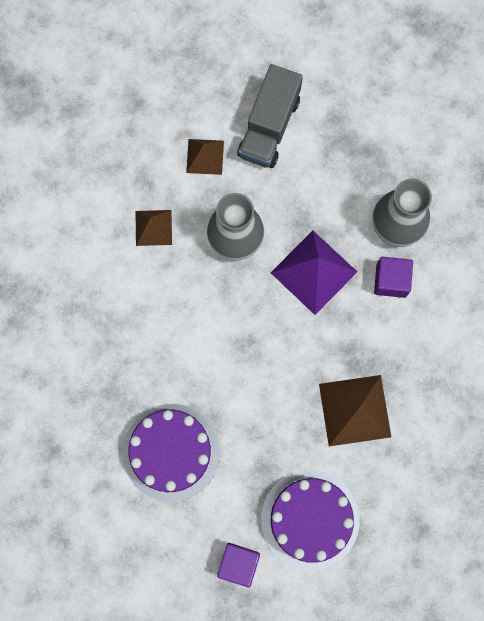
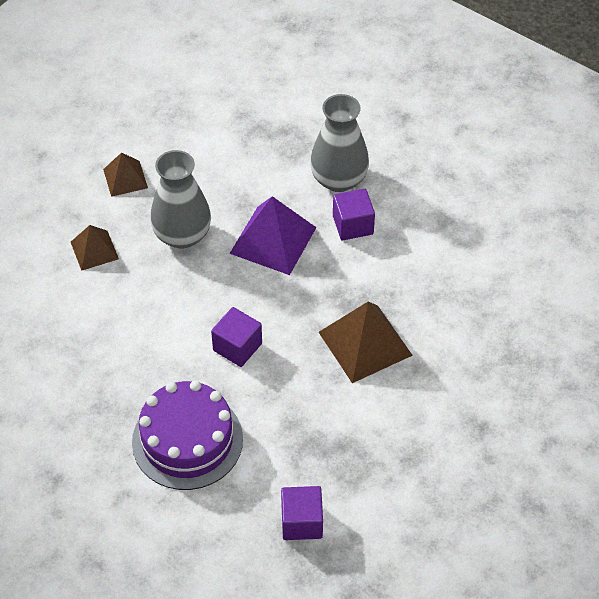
camera: 20 degrees left, 25 degrees down
(244, 374) = (237, 347): none -> purple cube
(269, 127) = (180, 138): grey truck -> none
(310, 519) = (361, 455): purple cake -> none

